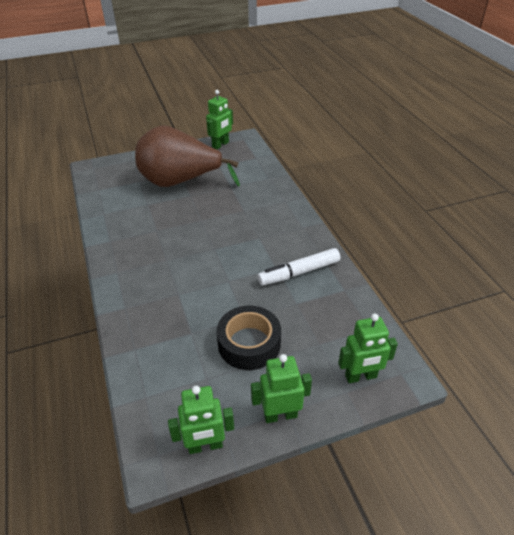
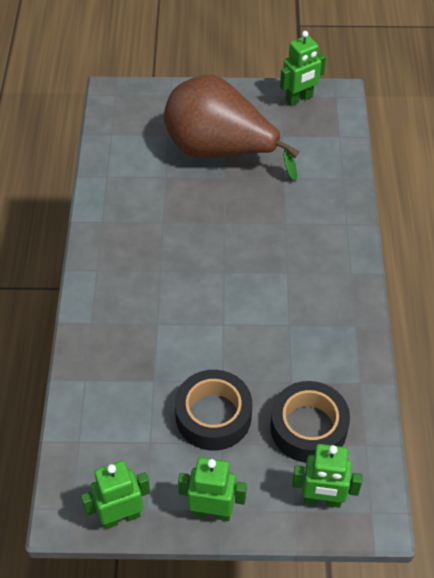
camera: 20 degrees right, 10 degrees up
(205, 446) = (121, 517): green robot -> green robot turned 150 degrees clockwise
(299, 272) = (314, 340): white marker -> none
(324, 330) = (308, 428): none -> black tape

